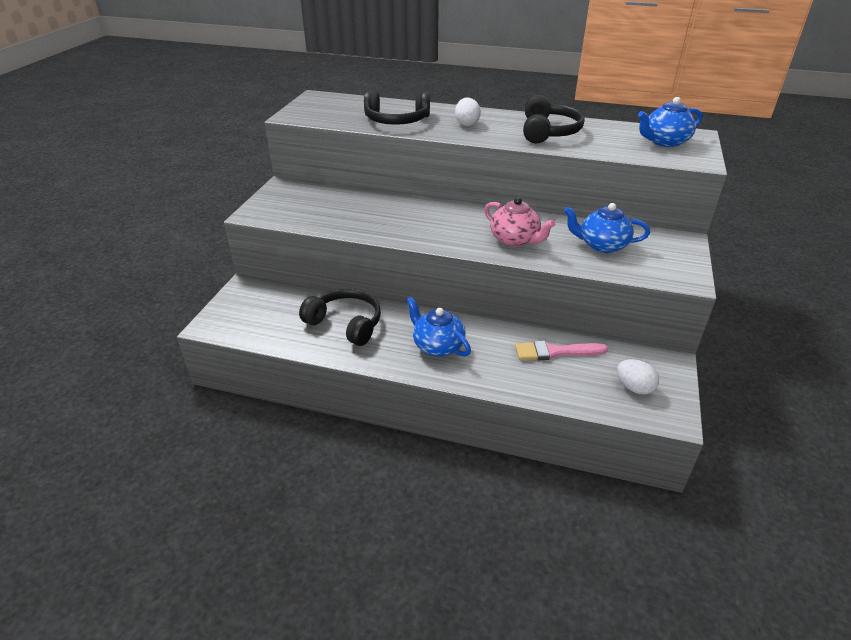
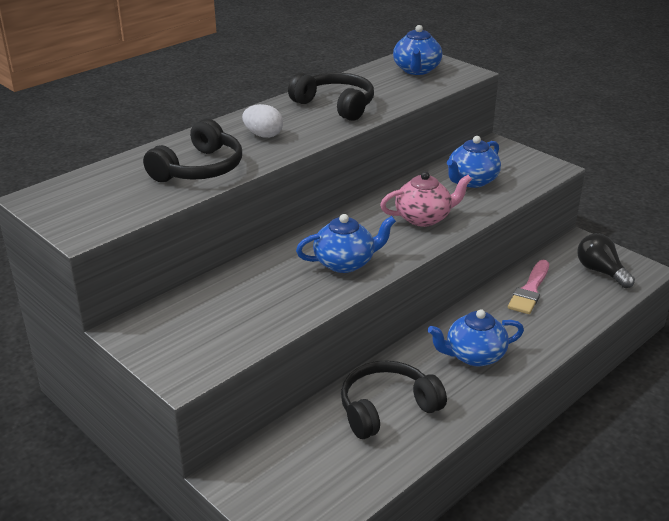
camera: 60 degrees left, 5 degrees down
(418, 227) = (345, 263): none -> blue teapot
(634, 387) = (601, 271): white egg -> black light bulb

